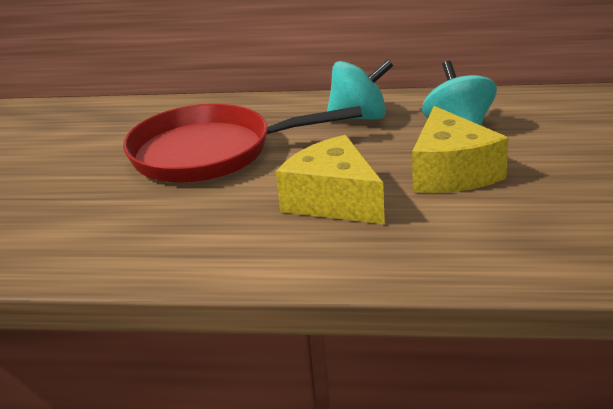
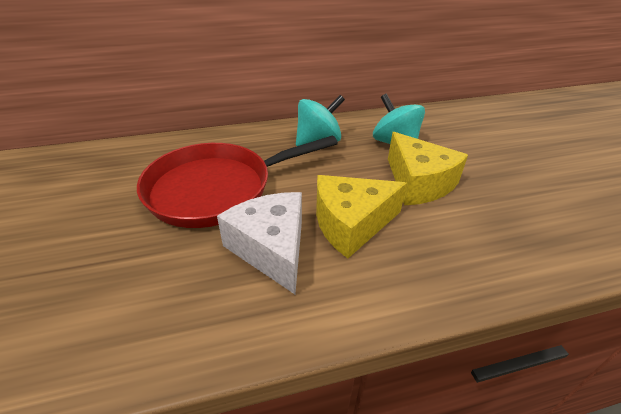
camera: 25 degrees left, 10 degrees up
(233, 209) = (271, 248): none -> white cheese
(333, 200) = (351, 224): yellow cheese -> yellow cheese turned 45 degrees counterclockwise

